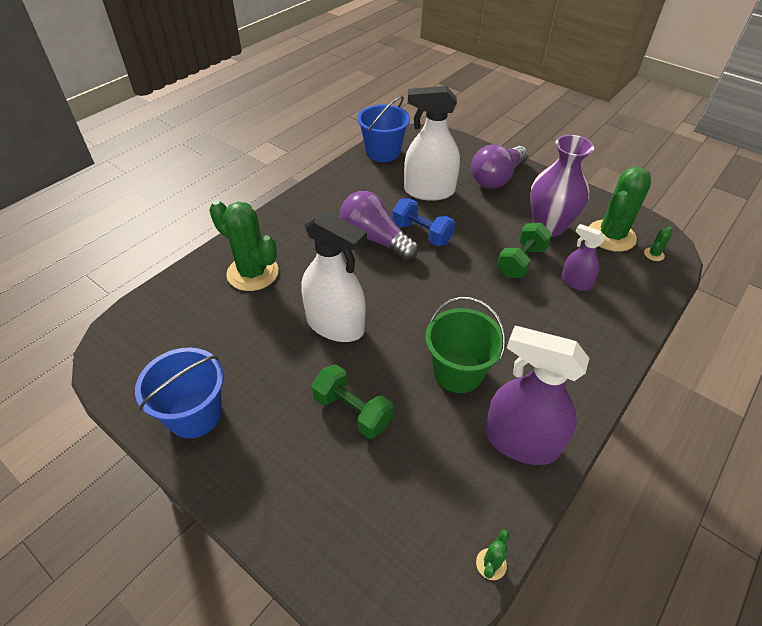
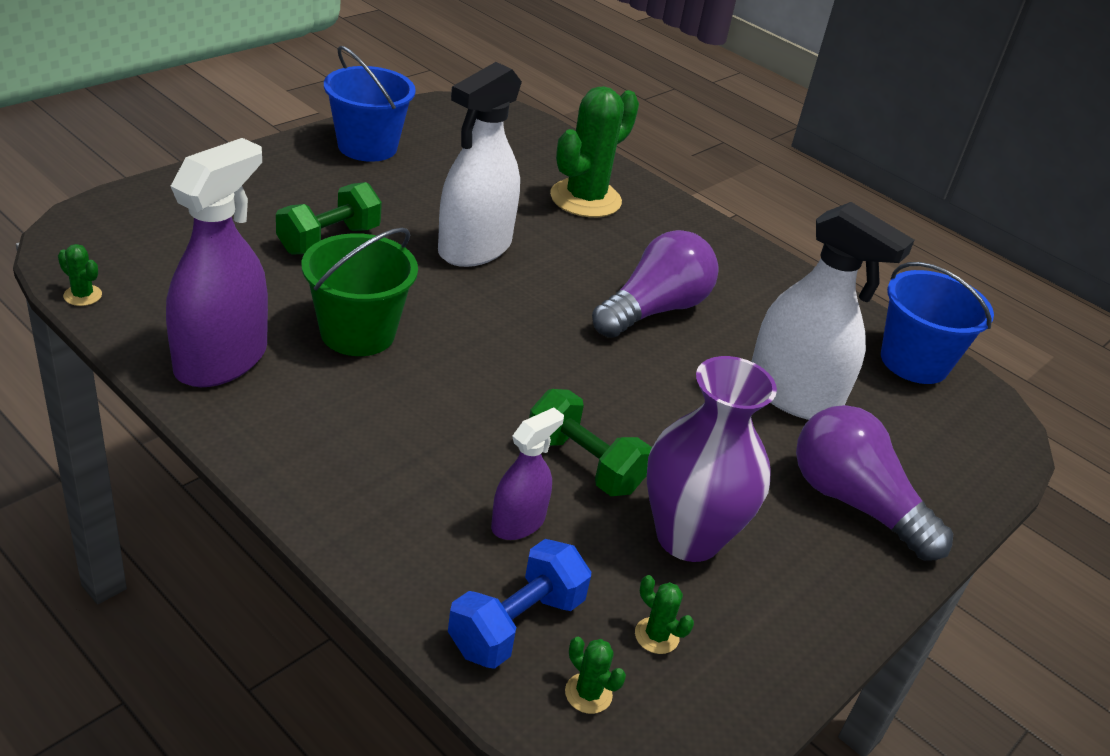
camera: 90 degrees right, 10 degrees down
(422, 233) = (667, 361): blue dumbbell -> blue dumbbell (516, 625)
(429, 191) = (793, 395): white spray bottle -> white spray bottle turned 120 degrees clockwise
(611, 236) = (656, 636): green cactus -> green cactus, size x0.40

